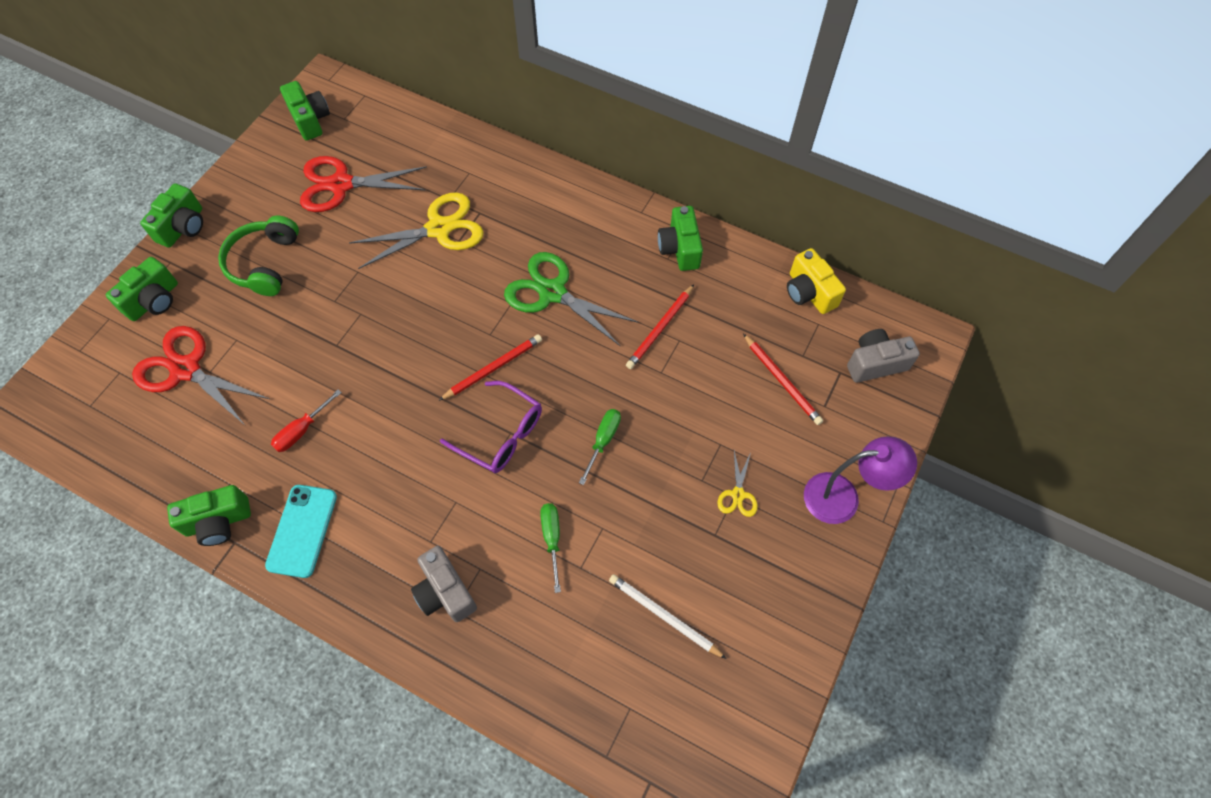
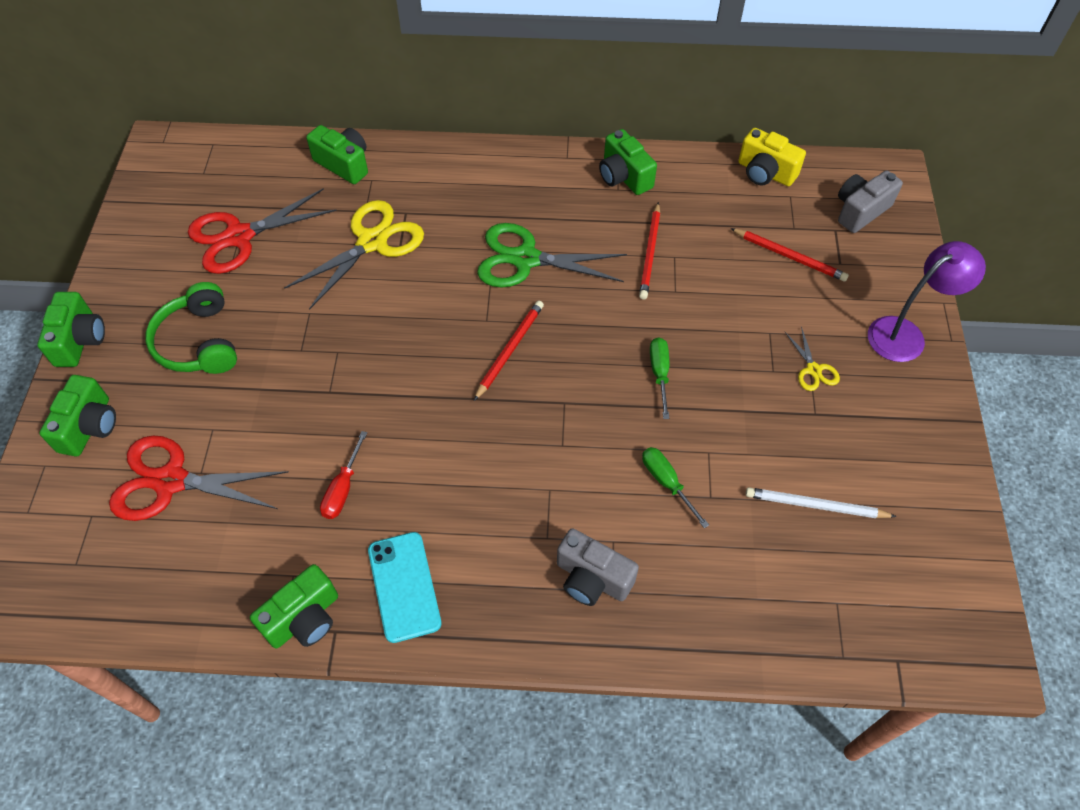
camera: 25 degrees left, 5 degrees down
(310, 120) = (166, 186): green camera -> green camera (344, 164)
(501, 435) = (556, 408): purple glasses -> none

